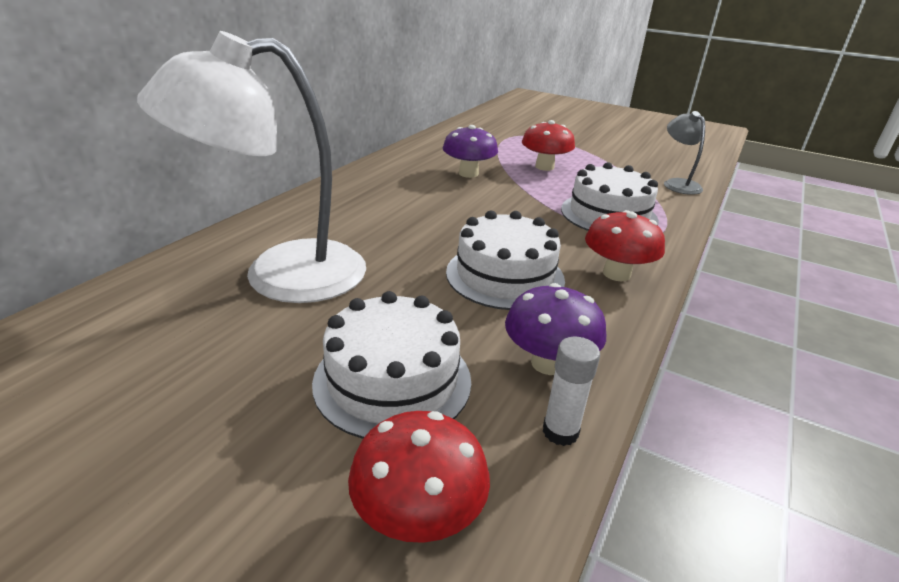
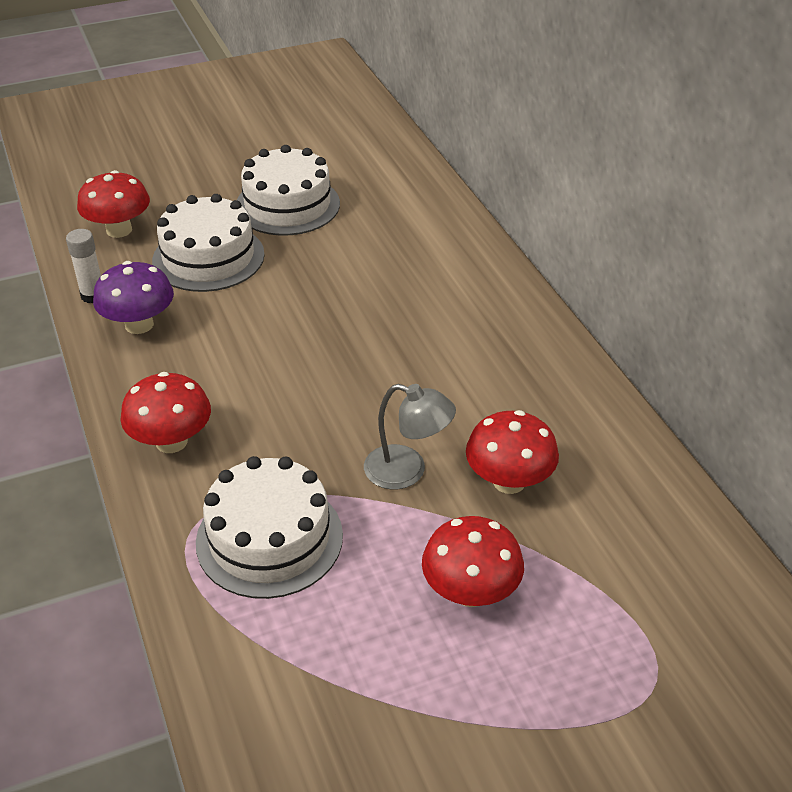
camera: 130 degrees right, 10 degrees up
(280, 275) = (383, 253): white lamp -> none
(468, 173) = (509, 481): purple mushroom -> red mushroom
(505, 276) = (252, 367): white cake -> white cake (287, 205)
(677, 184) = (265, 730): grey lamp -> grey lamp (407, 471)

